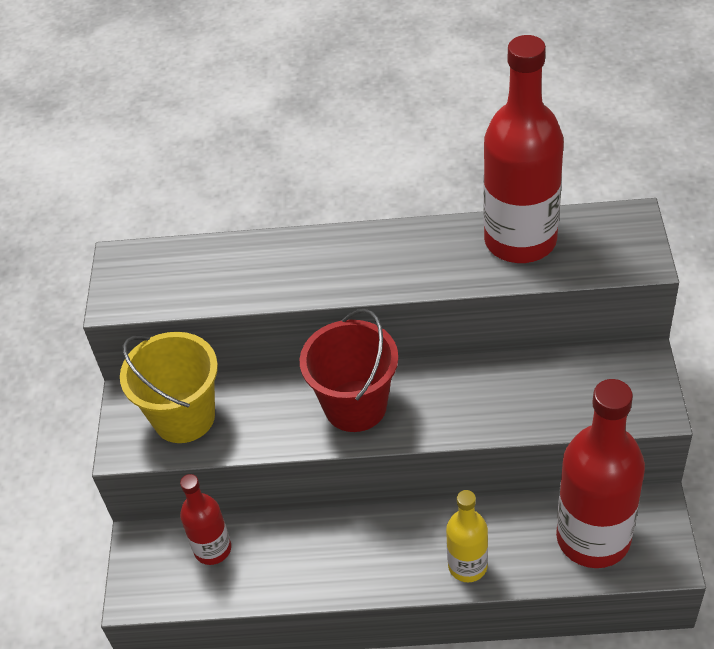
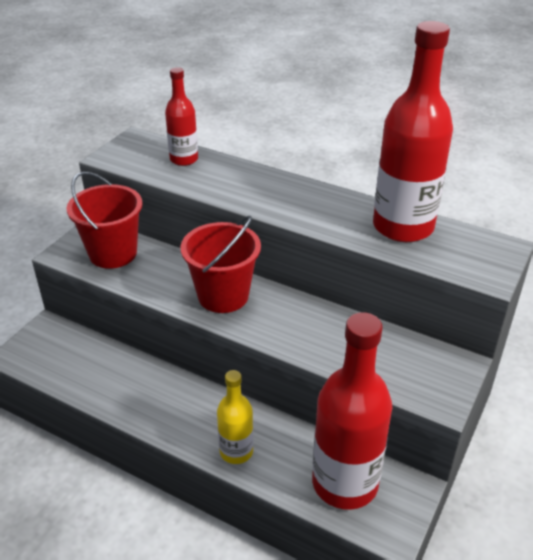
camera: 25 degrees right, 10 degrees down
(184, 417) = (113, 253): yellow bucket -> red bucket
(212, 549) = (84, 353): red bottle -> red bottle (184, 159)

